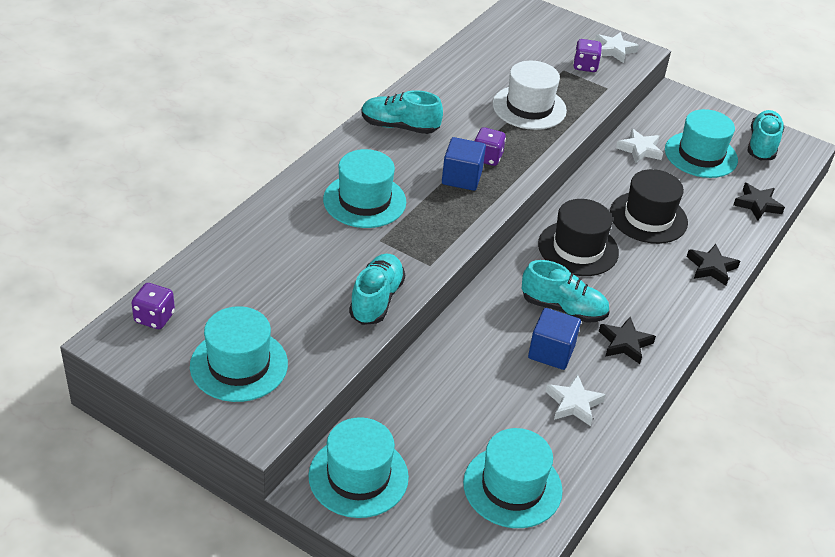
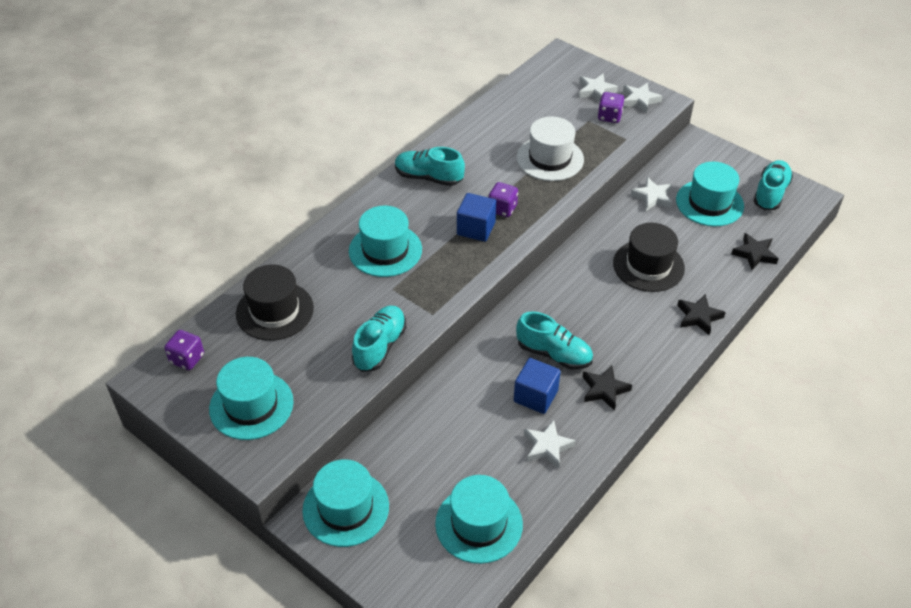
camera: 10 degrees right, 5 degrees up
(565, 41) = (596, 91): none -> white star
(578, 248) = (577, 295): black hat -> black hat (275, 311)

